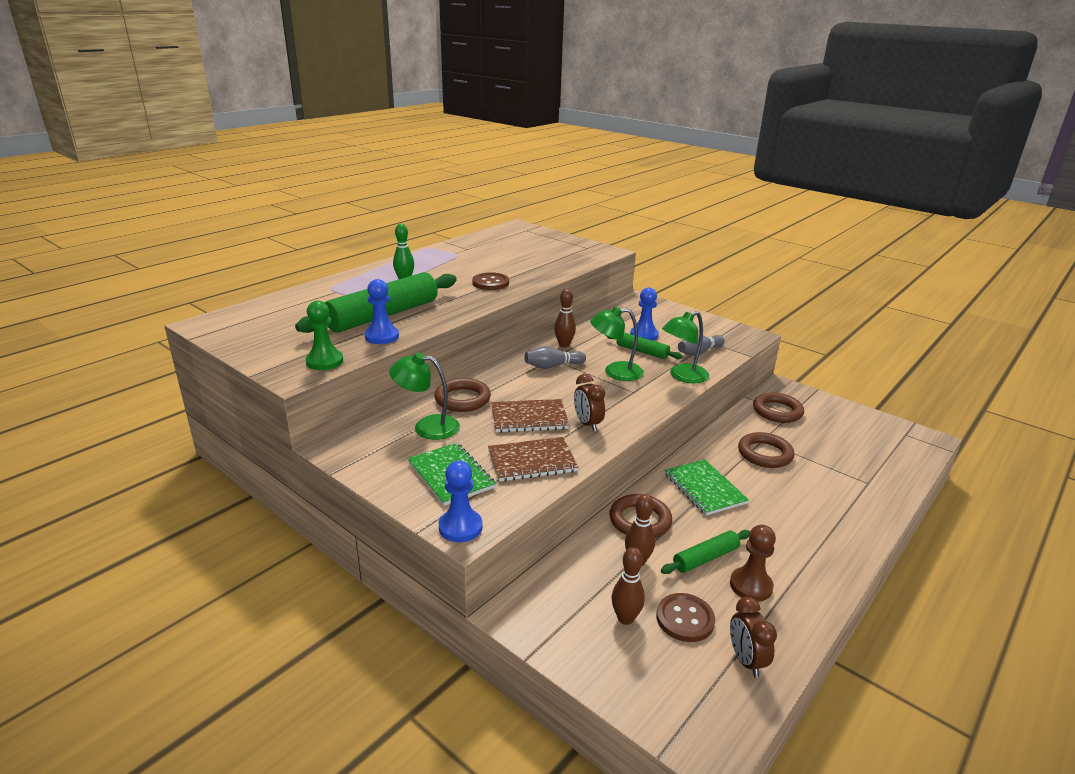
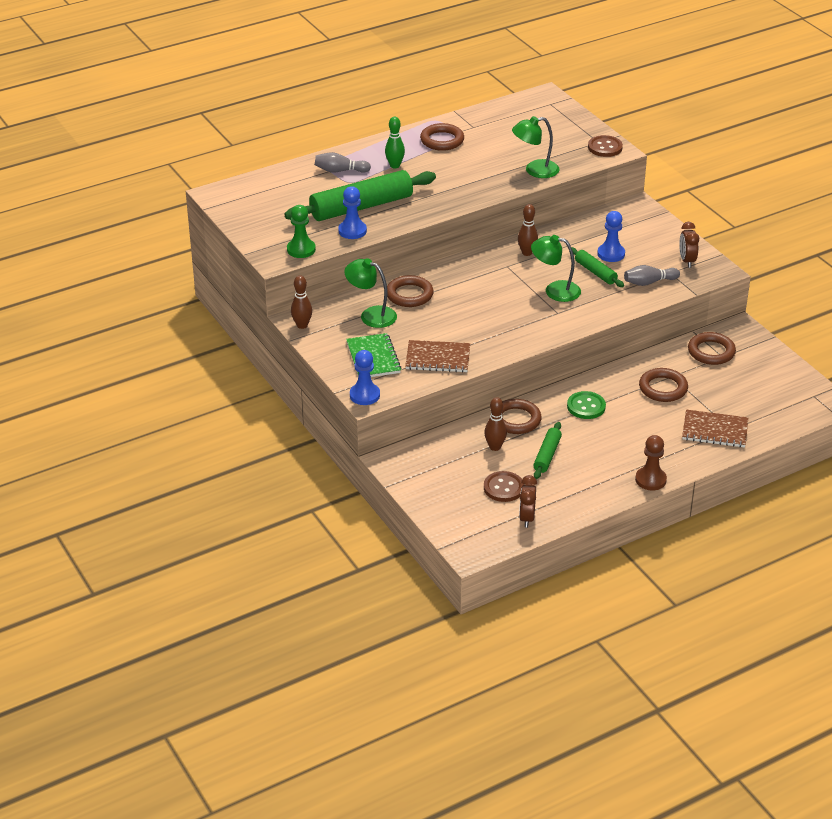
camera: 20 degrees right, 10 degrees up
(442, 260) = (442, 140): none -> brown ring
(490, 283) = (472, 180): brown button -> brown button (605, 147)
(529, 418) = (455, 321): brown notebook -> brown notebook (715, 430)
(552, 366) = (503, 275): grey bowling pin -> grey bowling pin (340, 171)
(587, 424) = (499, 336): brown clock -> brown clock (687, 261)
(625, 618) = (463, 479): brown bowling pin -> brown bowling pin (302, 325)
(682, 376) = (613, 305): green lamp -> green lamp (535, 170)
(704, 489) = (586, 406): green notebook -> green button
(705, 558) = (547, 455): green rolling pin -> green rolling pin turned 60 degrees counterclockwise
(751, 586) = (566, 479): brown pawn -> brown pawn (650, 480)

